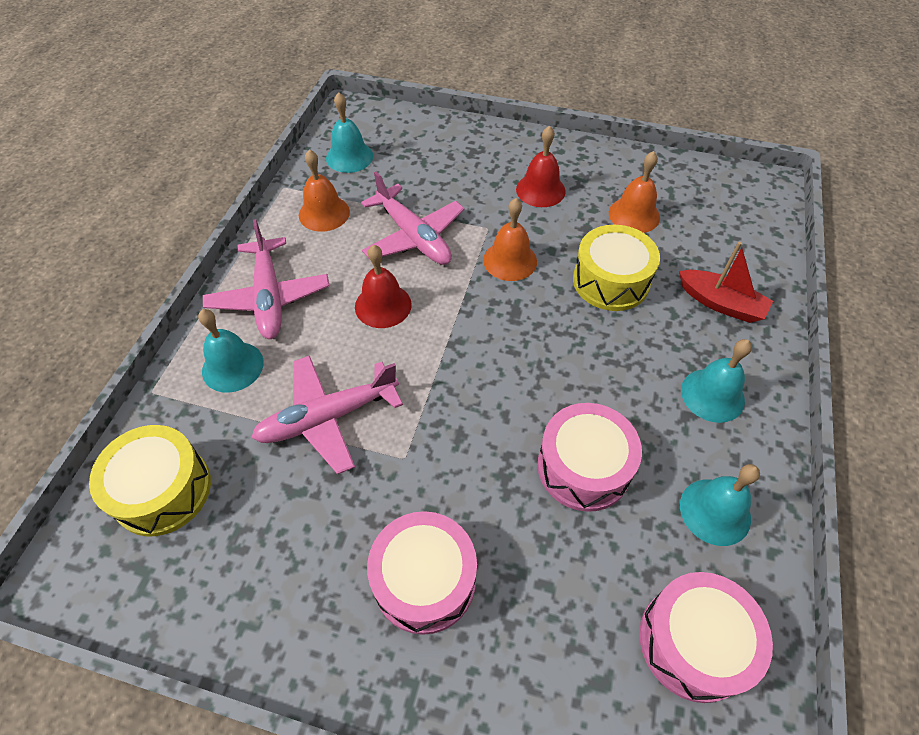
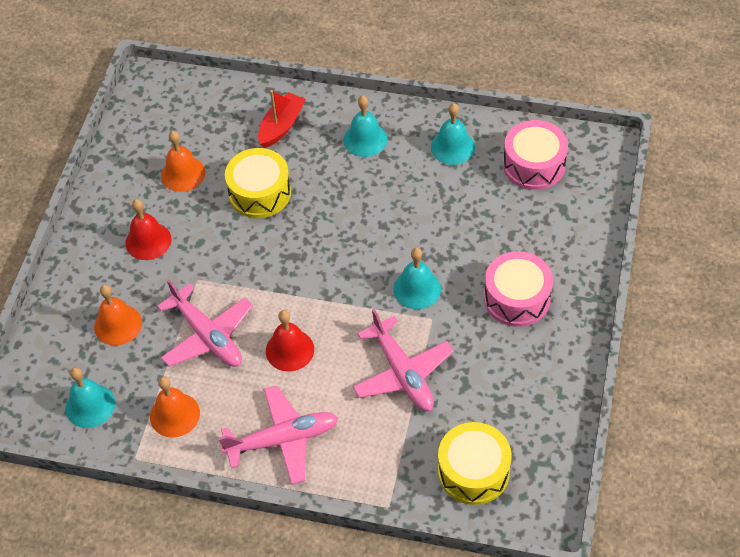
camera: 90 degrees left, 0 degrees up
(232, 366) = (359, 451): turquoise bell -> turquoise bell (417, 289)
(414, 236) = (207, 336): pink plane -> pink plane turned 90 degrees clockwise
(510, 260) = (237, 261): orange bell -> orange bell (118, 324)
(583, 467) = (428, 214): pink drum -> none

